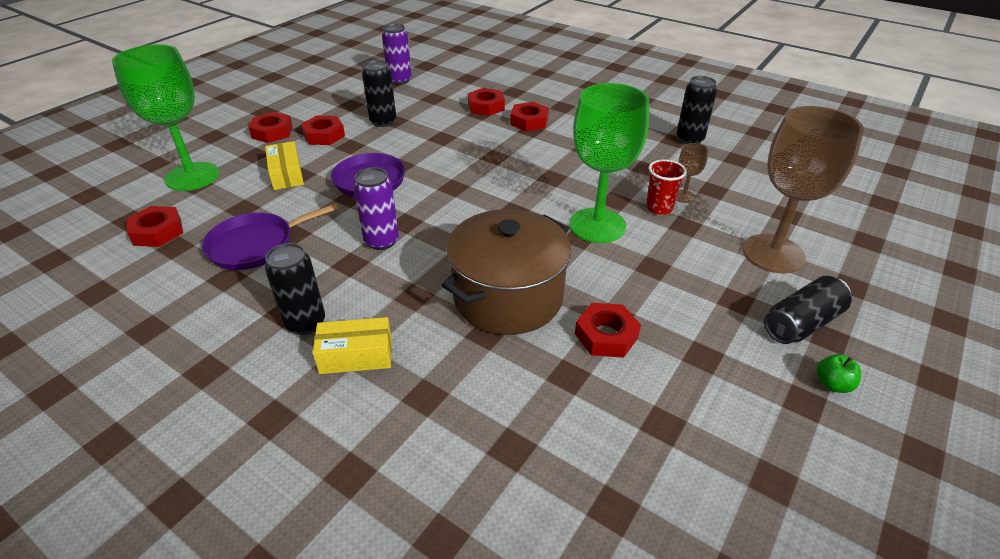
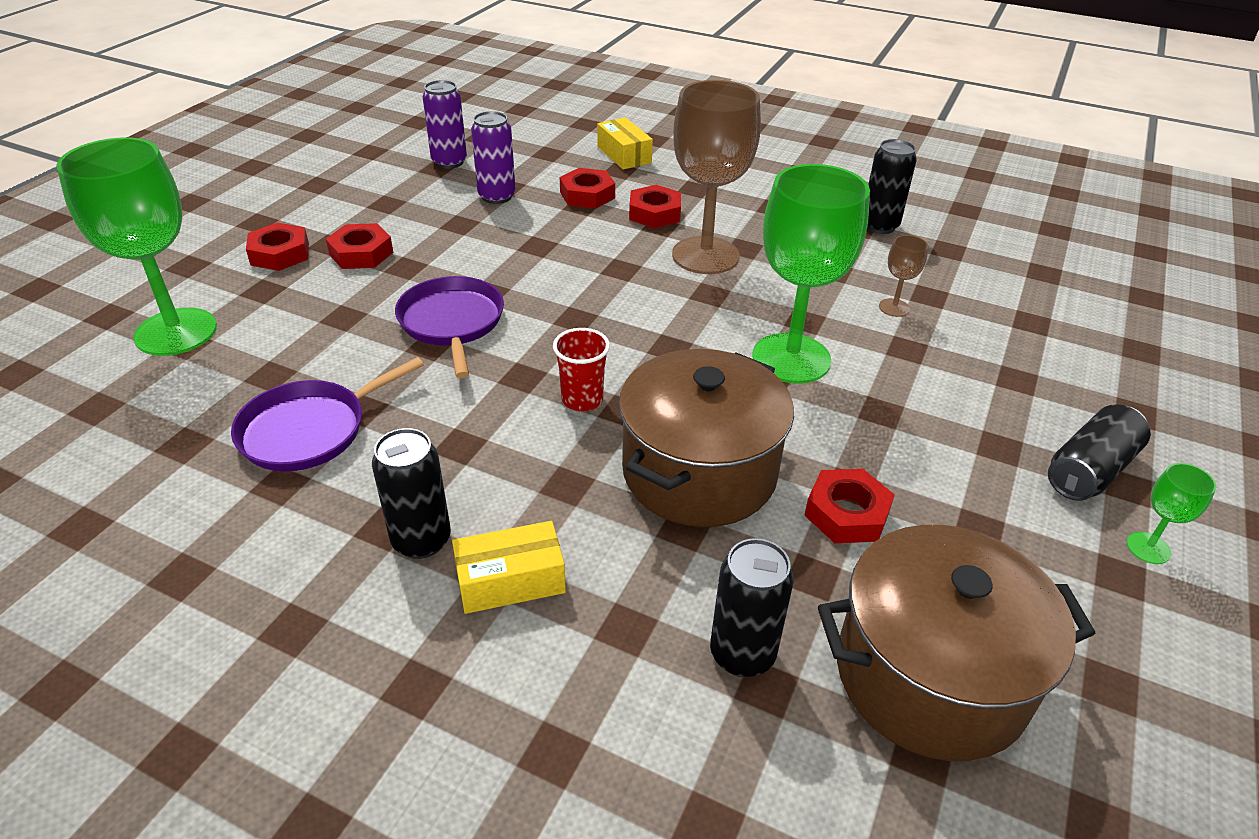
camera: 10 degrees left, 0 degrees up
(157, 232) = (148, 423): red nut -> none
(286, 174) = (323, 318): yellow box -> yellow box (624, 155)
(381, 241) = (496, 407): purple can -> purple can (497, 196)
(383, 122) = (444, 227): black can -> black can (742, 654)
(635, 456) = (931, 676): none -> brown pot
(659, 208) = (866, 327): red cup -> red cup (582, 400)
(773, 254) = (1029, 378): brown goblet -> brown goblet (705, 255)
(832, 384) = (1148, 548): green apple -> green goblet

